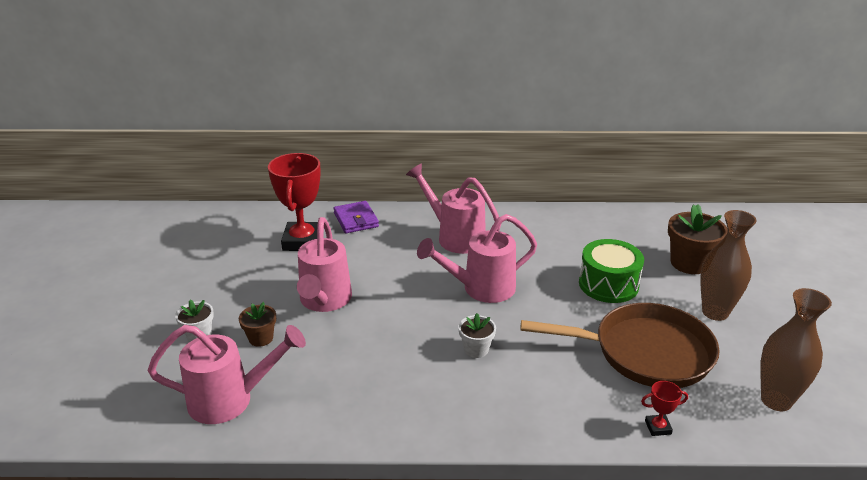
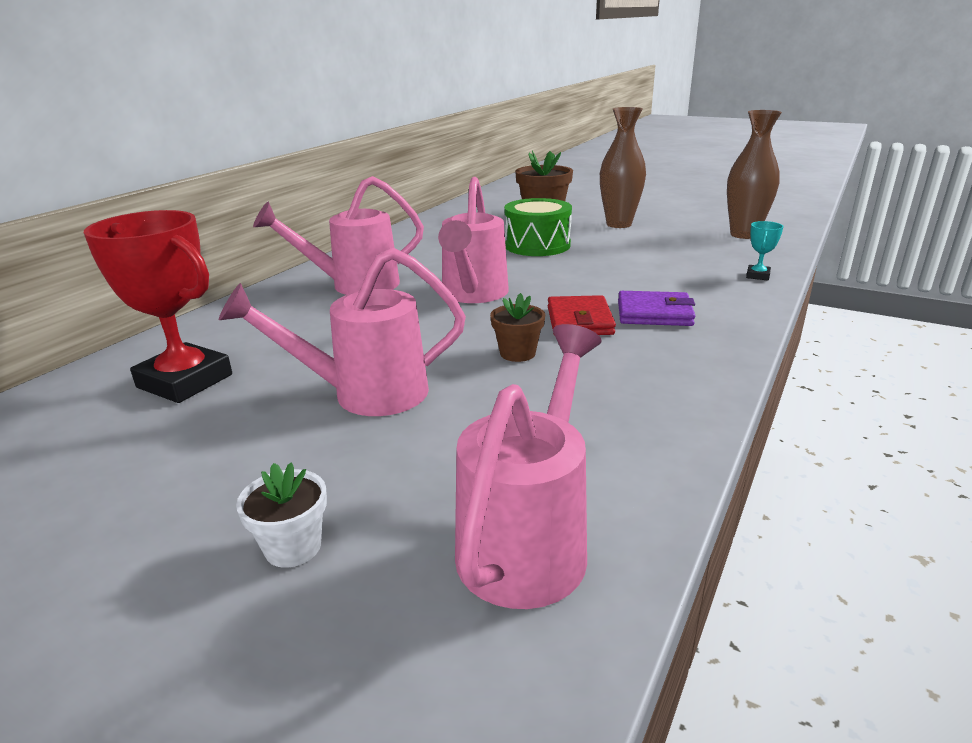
camera: 60 degrees left, 5 degrees down
(261, 338) = (389, 471): brown flower pot -> brown flower pot (517, 353)
(324, 301) = (366, 394): pink watering can -> pink watering can turned 135 degrees clockwise
(356, 220) = (209, 331): purple wallet -> purple wallet (654, 313)
(476, 349) = (580, 321): white flower pot -> red wallet
(644, 352) = (651, 256): brown pan -> none
(658, 427) = (758, 276): red trophy -> turquoise trophy

